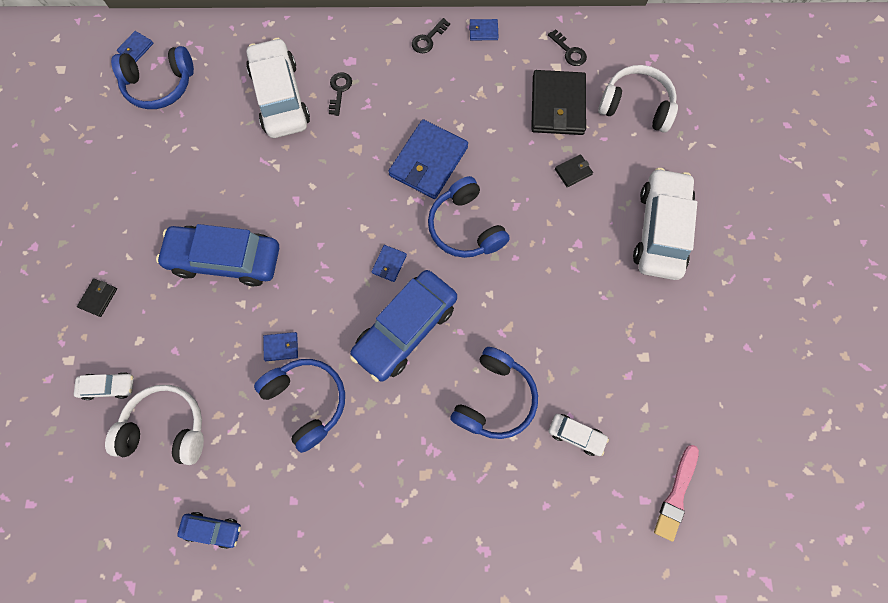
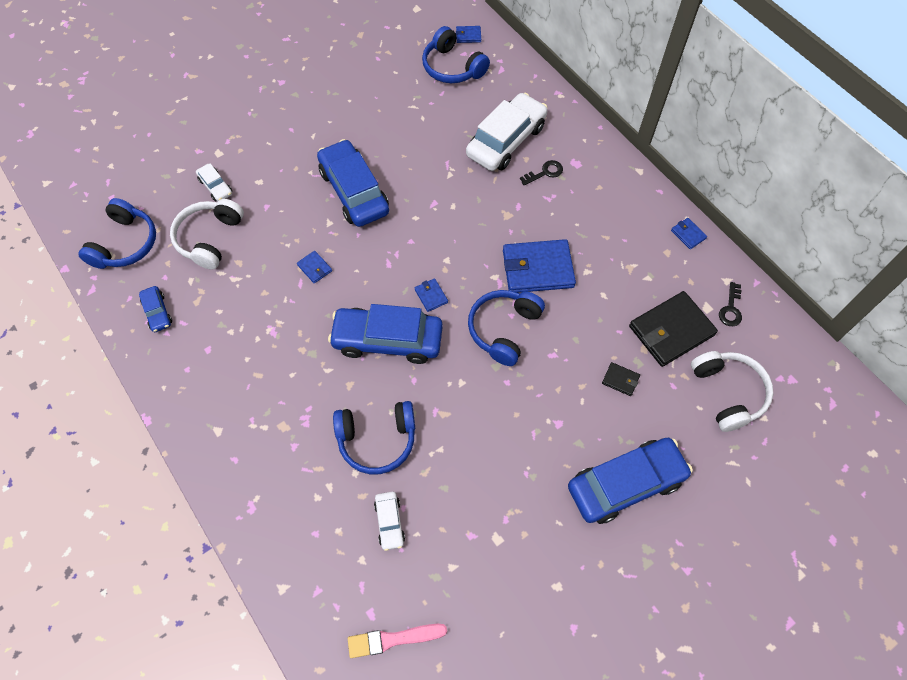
camera: 55 degrees right, 10 degrees down
(98, 298) = (272, 139): black wallet -> none
(167, 428) = (210, 238): white headphones -> white headphones turned 135 degrees counterclockwise
(307, 401) = (286, 311): blue headphones -> blue headphones (125, 244)
(389, 264) = (431, 296): blue wallet -> blue wallet turned 75 degrees clockwise
(428, 39) = (643, 201): black key -> none
(660, 230) = (625, 484): white car -> blue car

